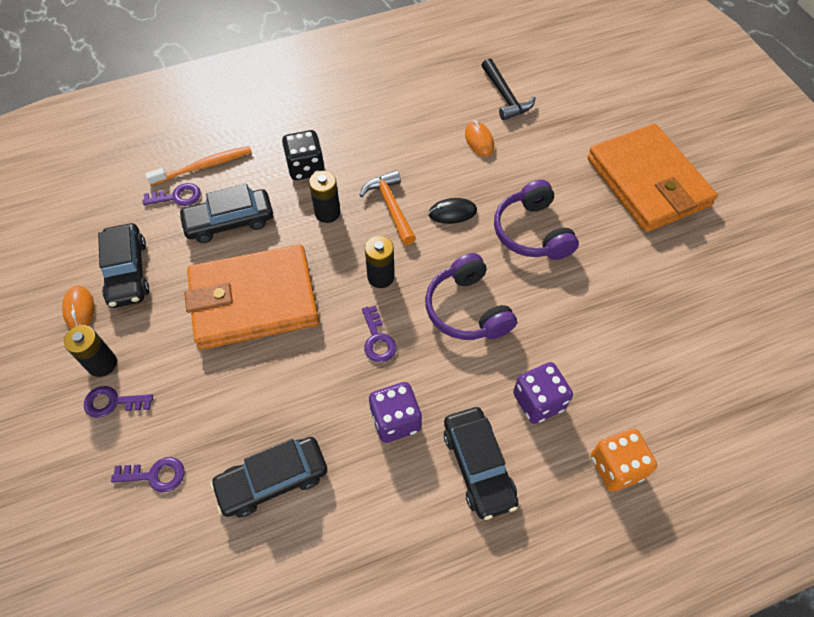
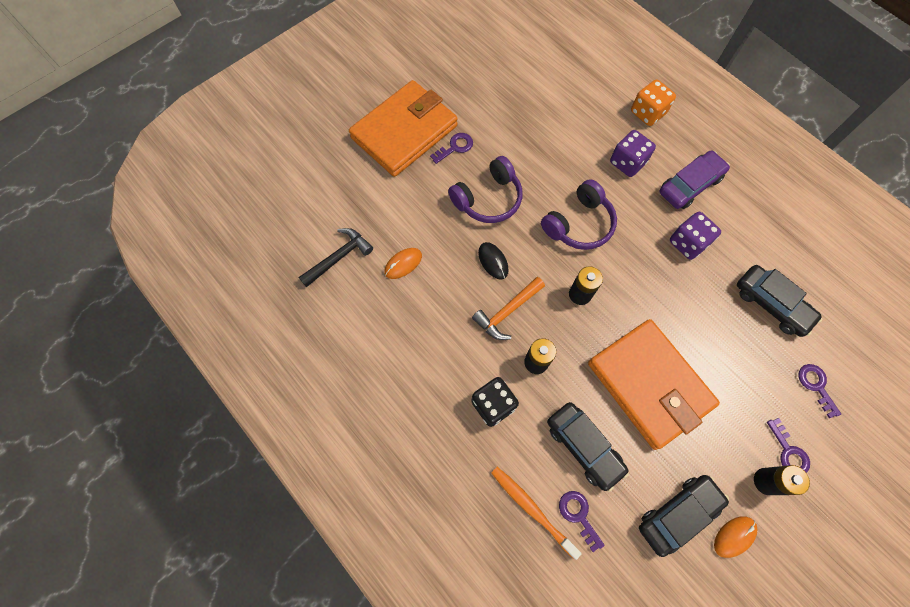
camera: 110 degrees left, 10 degrees up
(377, 339) = (634, 276): purple key -> purple key (455, 147)
(478, 466) = (690, 185): black car -> purple car

